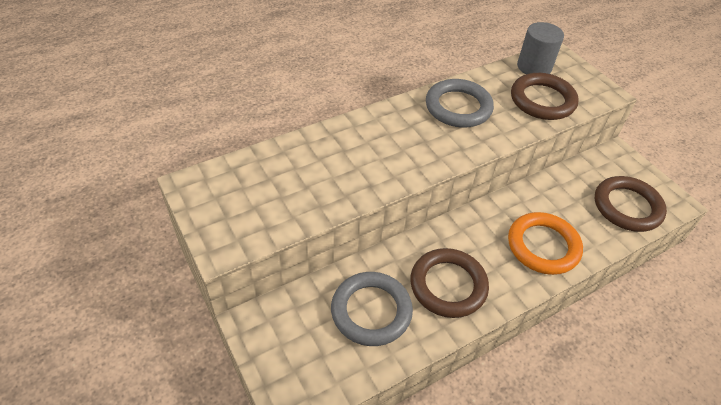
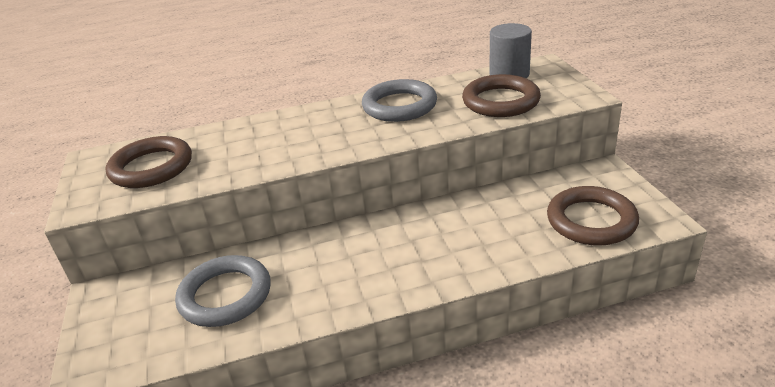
camera: 20 degrees right, 15 degrees down
(448, 285) = (325, 280): brown ring -> brown ring (151, 167)
(543, 246) = (460, 251): orange ring -> none

